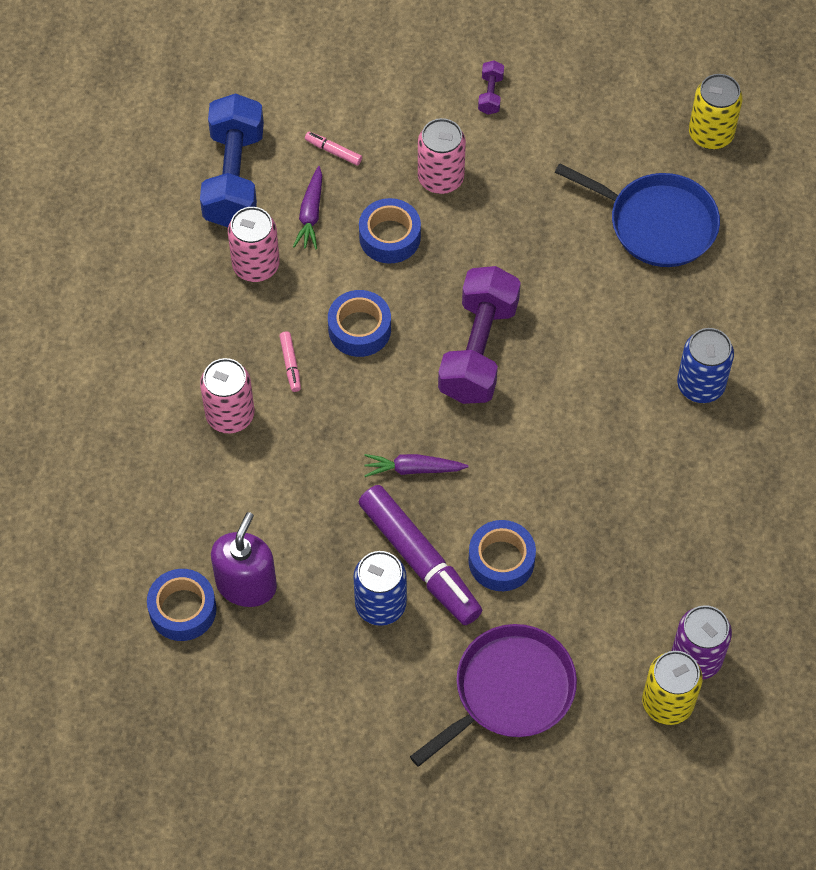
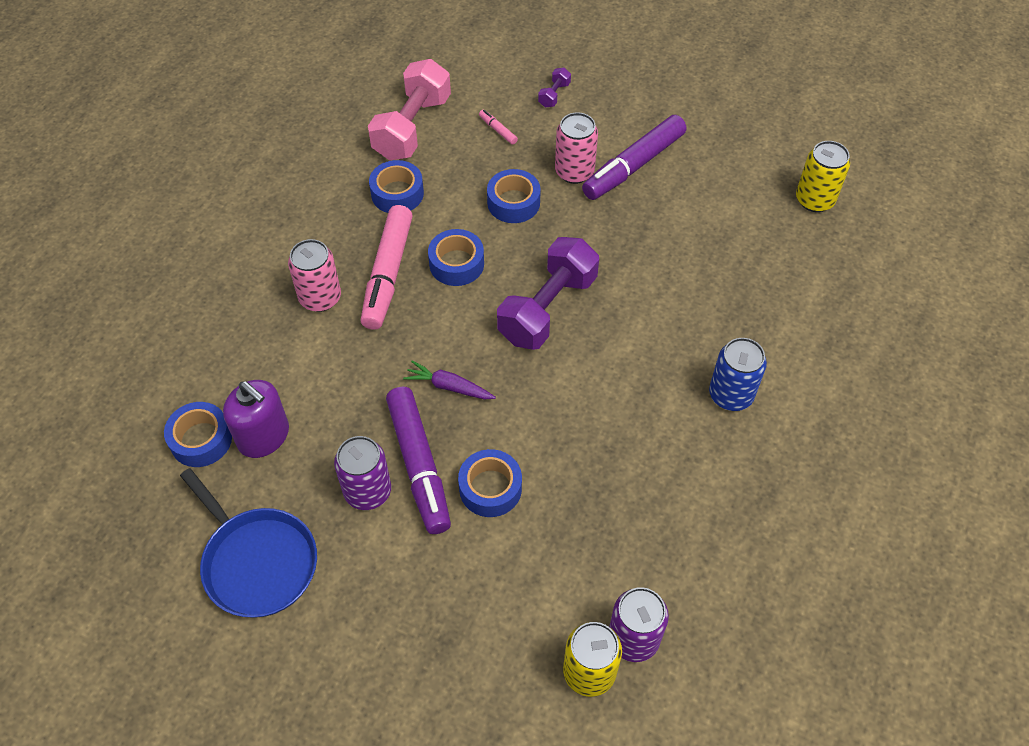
camera: 20 degrees right, 5 degrees down
(234, 177) = (412, 127): blue dumbbell -> pink dumbbell
(246, 584) = (264, 436): purple soap dispenser -> purple soap dispenser turned 90 degrees clockwise
(256, 265) = (397, 193): pink can -> blue tape
(290, 364) = (388, 274): pink marker -> pink marker, size x2.49
(311, 214) = (458, 169): purple carrot -> none
(380, 604) = (367, 491): blue can -> purple can
(490, 94) = (641, 123): purple dumbbell -> purple dumbbell (554, 95)
(503, 151) = (634, 165): none -> purple marker
(509, 691) = (445, 608): purple pan -> none
(657, 223) = (742, 254): blue pan -> blue pan (257, 562)

